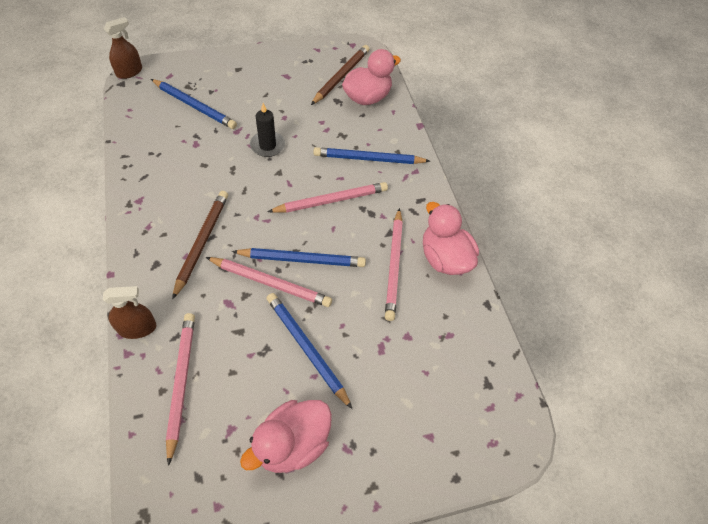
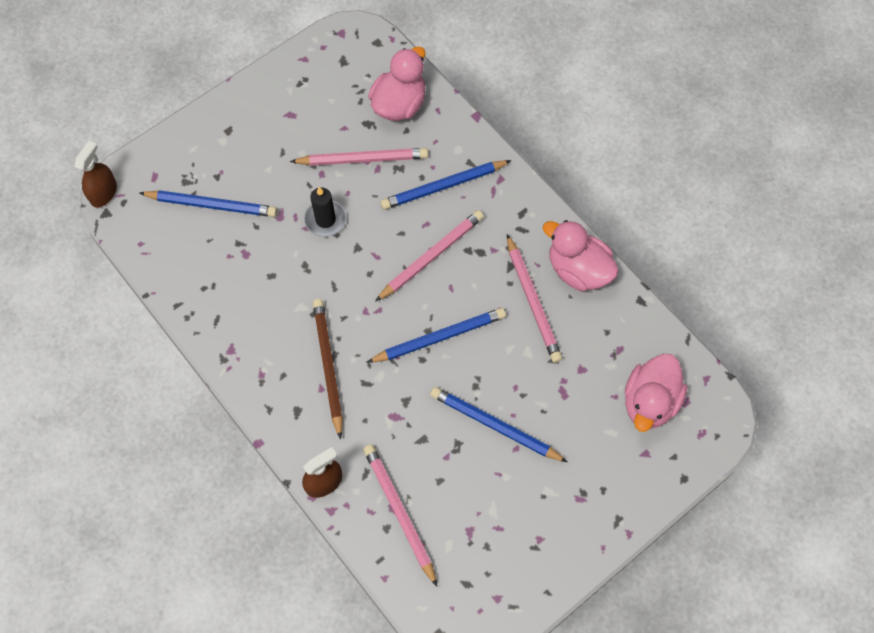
camera: 20 degrees left, 10 degrees up
(270, 283) = (423, 377): pink pencil -> pink pencil (363, 159)
(292, 444) = (531, 517): pink duck -> pink duck (649, 402)
(341, 76) = (354, 87): brown pencil -> none

